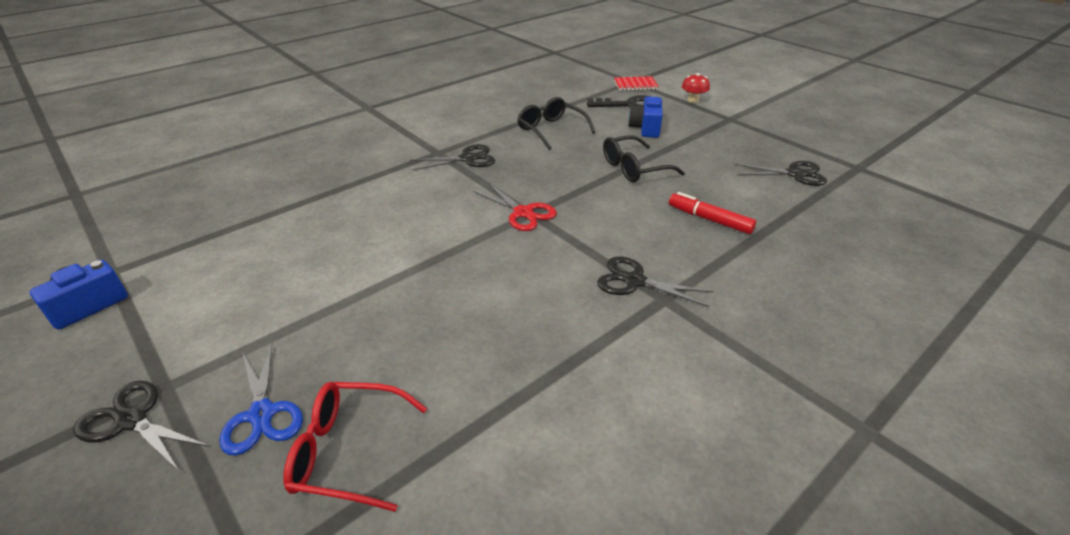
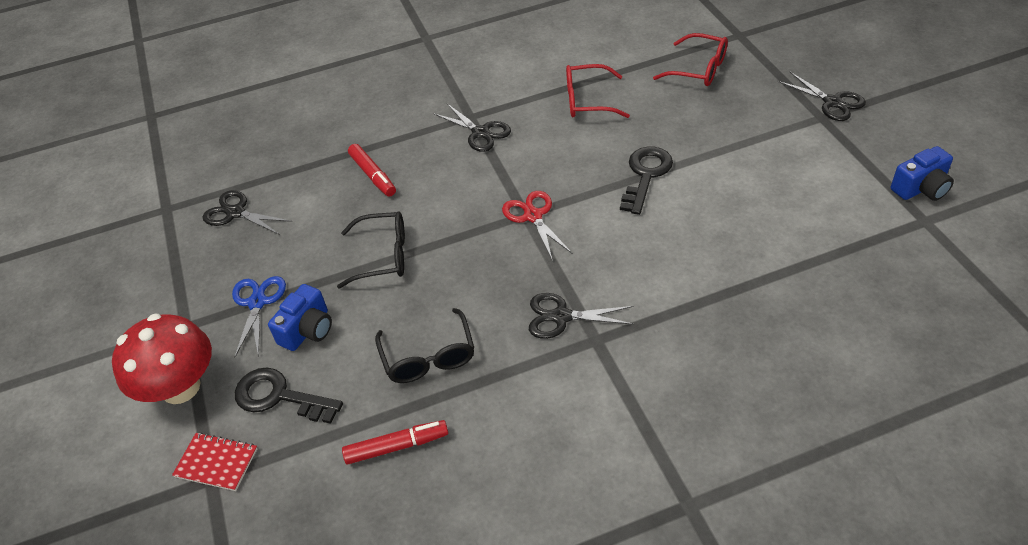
camera: 155 degrees left, 10 degrees up
(262, 414) = (752, 93): blue scissors -> blue scissors (257, 302)
(417, 266) = (646, 175): none -> black key
(518, 352) = (588, 100): none -> red glasses
(542, 101) = (396, 446): none -> red marker
(693, 100) = (180, 387): red mushroom -> red mushroom, size x2.15

